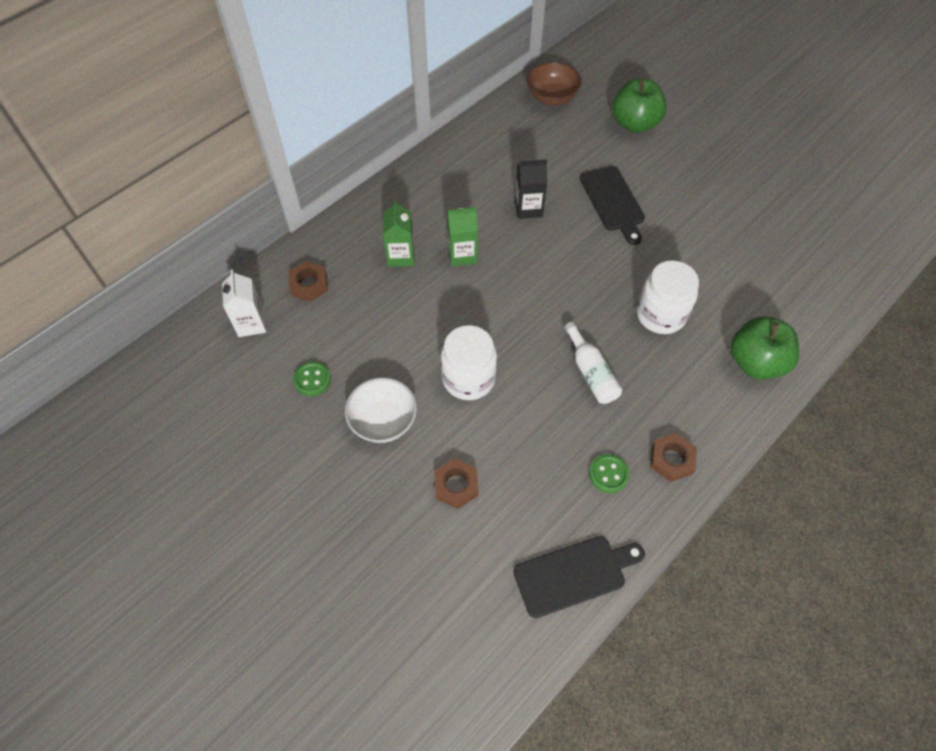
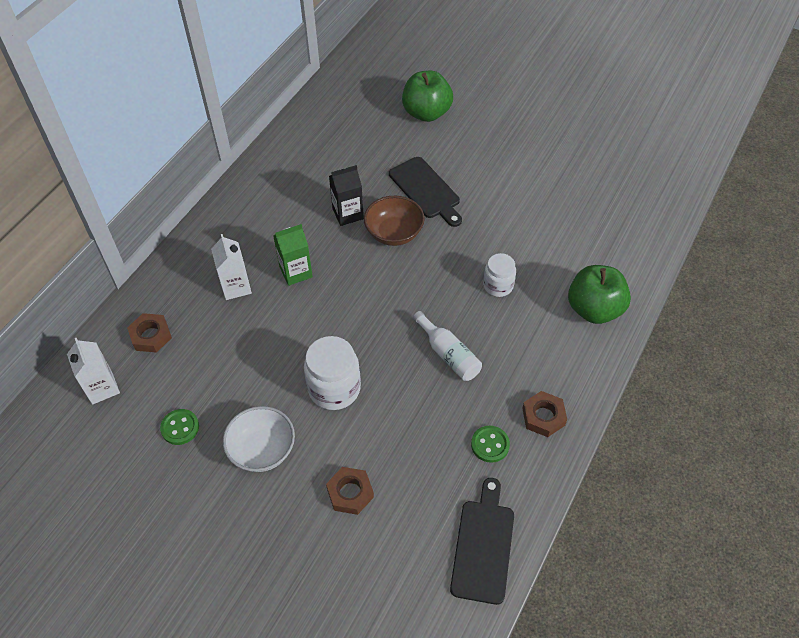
camera: 15 degrees left, 5 degrees down
(401, 256) = (236, 287): green carton -> white carton
(552, 97) = (342, 103): brown bowl -> brown bowl (394, 233)
(574, 574) = (483, 546): black cutting board -> black cutting board turned 45 degrees counterclockwise
(660, 315) = (498, 286): white jar -> white jar, size x0.62

